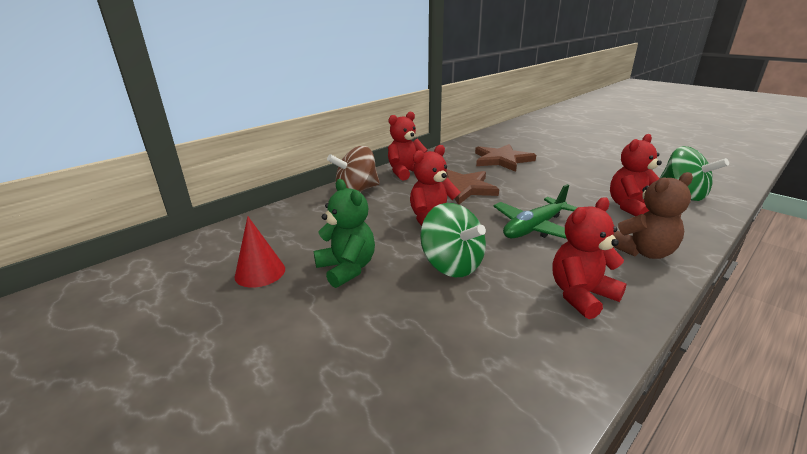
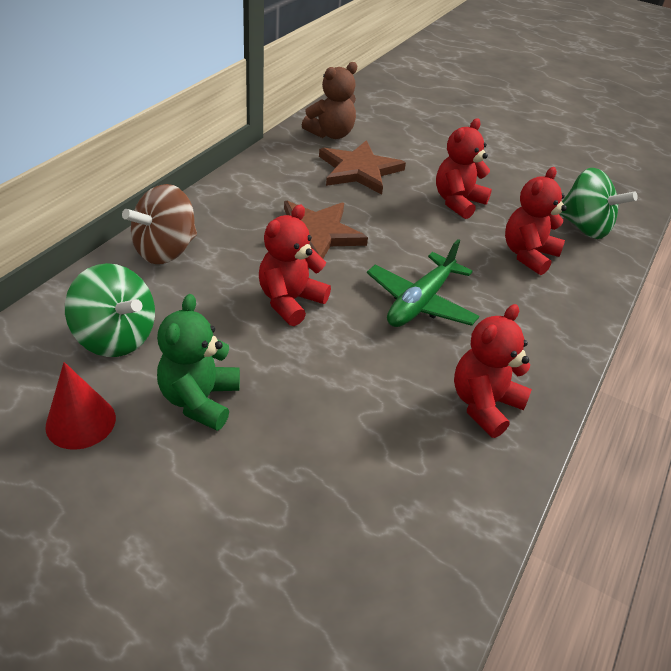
camera: 20 degrees left, 15 degrees up
(347, 268) = (200, 400): green teddy bear -> green teddy bear turned 120 degrees counterclockwise
(406, 172) = (228, 205): red teddy bear -> red teddy bear (458, 202)
(452, 265) = (332, 377): green spinning top -> green spinning top (116, 337)
(643, 252) = (544, 330): brown teddy bear -> brown teddy bear (331, 134)

